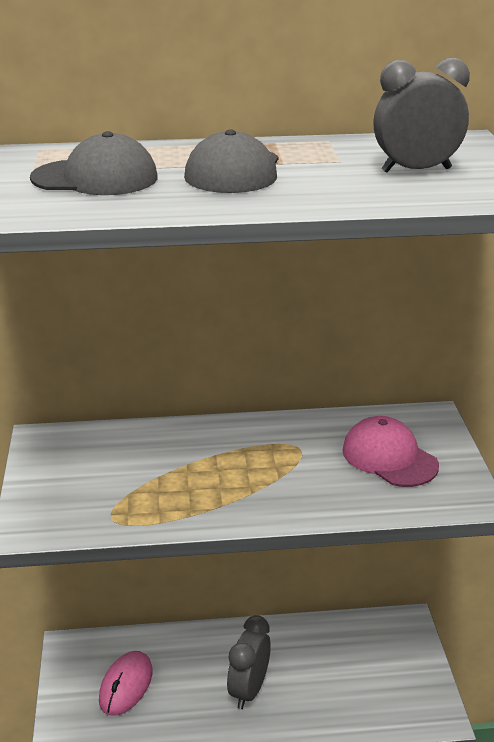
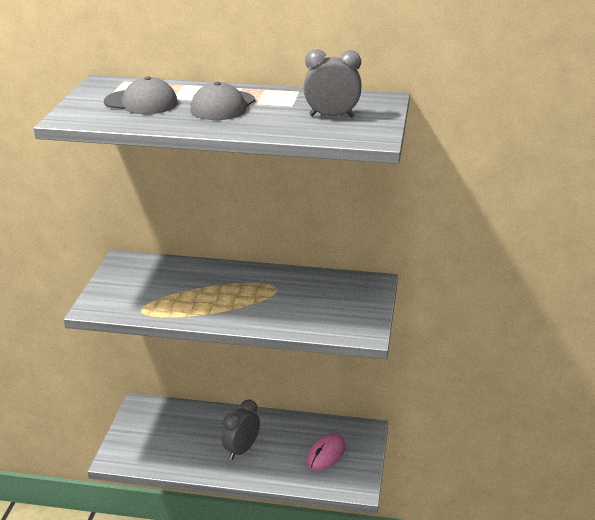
camera: 15 degrees right, 0 degrees up
(126, 685) = (165, 433): pink mouse -> pink mouse (326, 454)
(389, 457) = (330, 302): pink cap -> none

